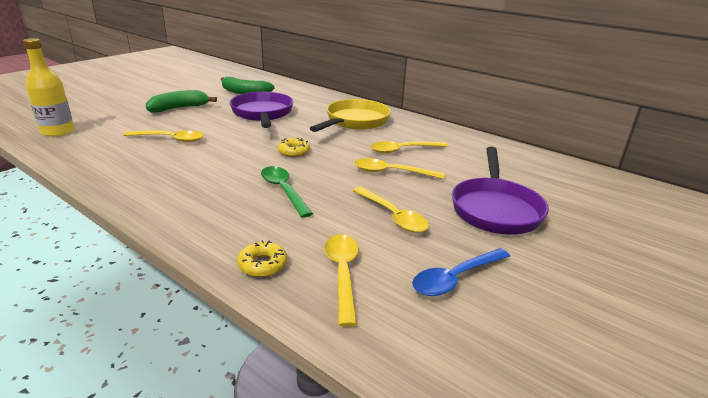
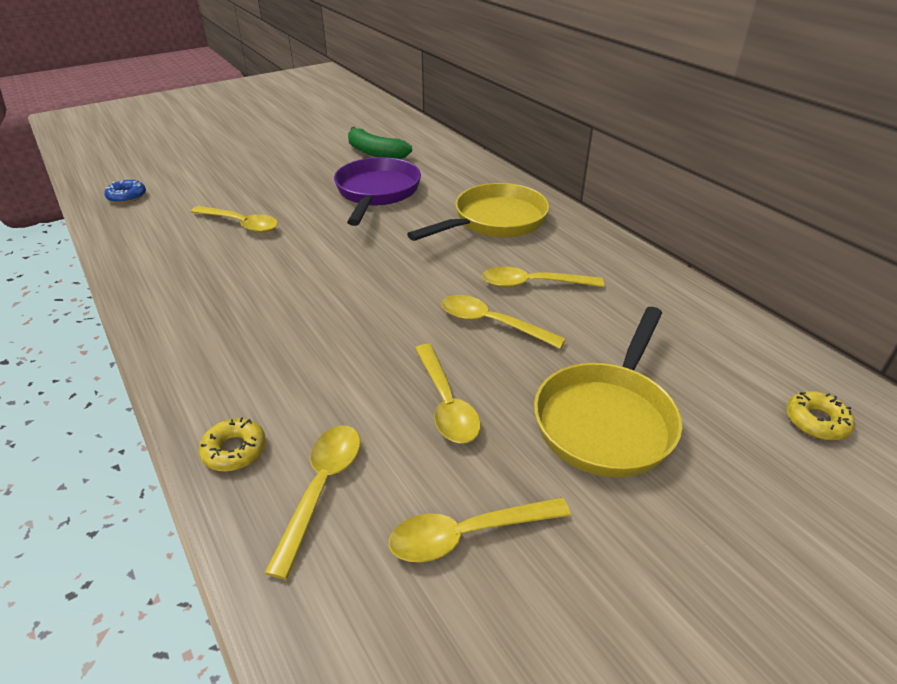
camera: 20 degrees right, 10 degrees up
(57, 131) = (127, 196): yellow bottle -> blue donut
(179, 108) = (279, 173): green banana -> none
(283, 190) = (328, 332): green spoon -> none
(293, 151) = (379, 265): yellow donut -> yellow donut (816, 421)
(455, 278) = (467, 534): blue spoon -> yellow spoon
(495, 209) = (607, 419): purple pan -> yellow pan

